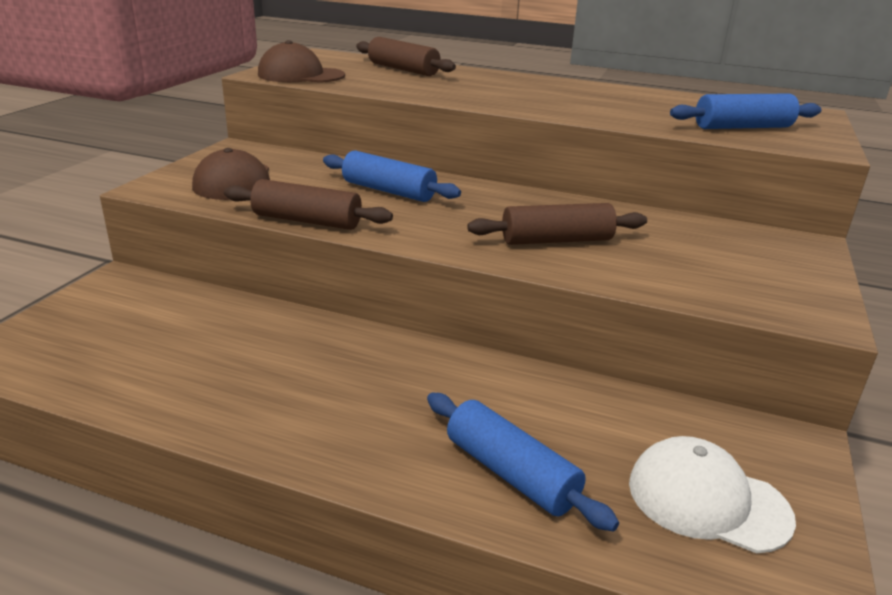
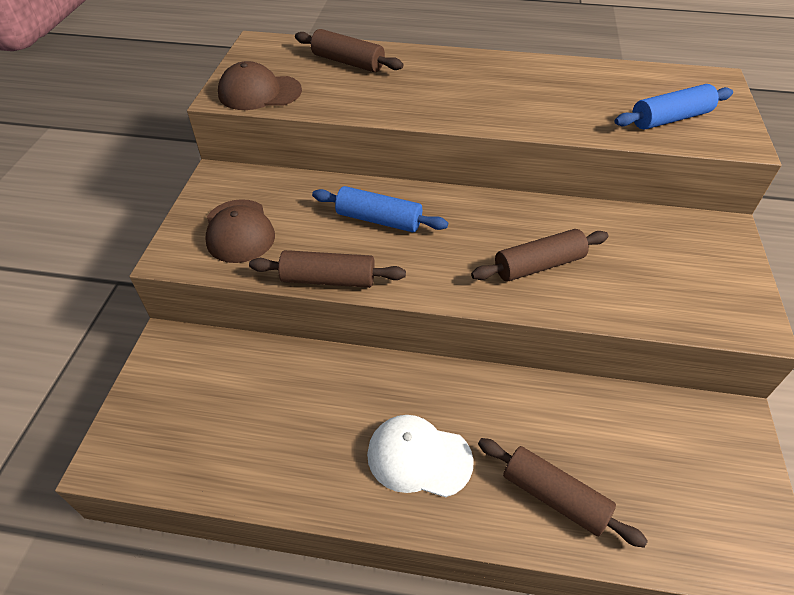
camera: 10 degrees left, 20 degrees up
(510, 473) = (554, 497): blue rolling pin -> brown rolling pin
(707, 500) = (690, 491): white cap -> white cap (419, 457)

